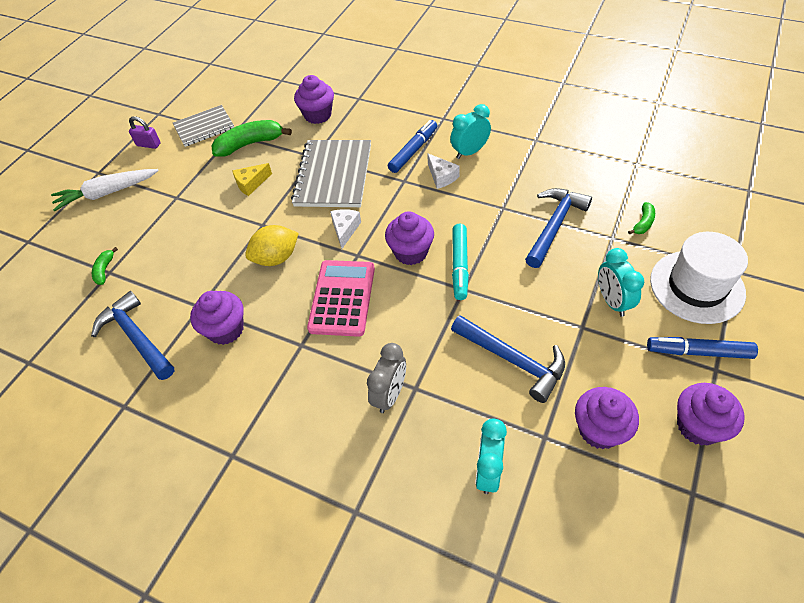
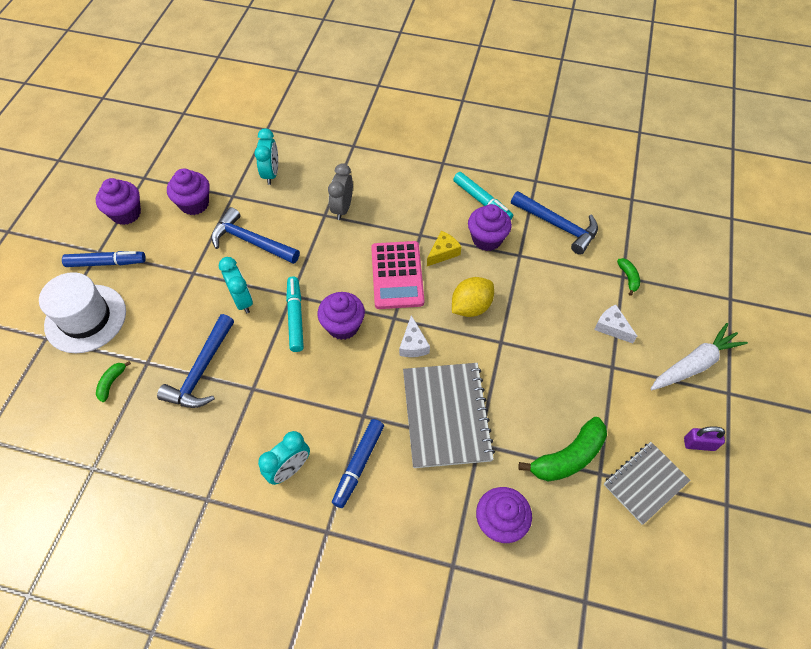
camera: 165 degrees right, 5 degrees up
(207, 383) = (481, 201): none -> turquoise marker
(251, 184) = (537, 394): yellow cheese -> yellow cheese (443, 252)
(441, 177) = (320, 425): white cheese -> white cheese (611, 327)
(612, 301) = (163, 297): turquoise clock -> turquoise clock (242, 300)

